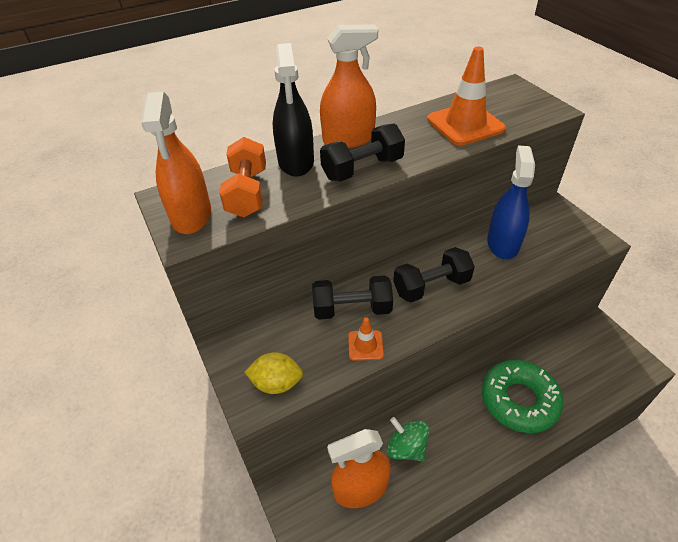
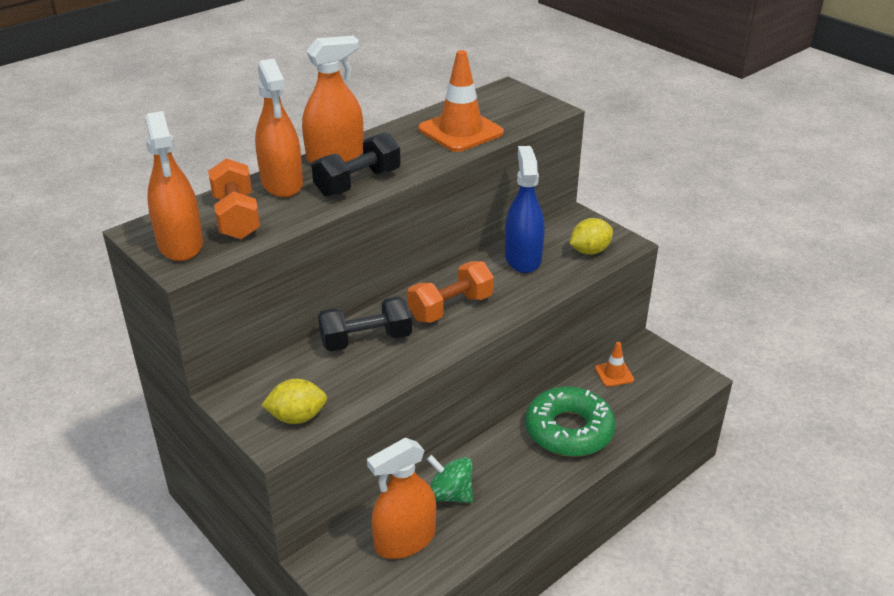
camera: 15 degrees left, 10 degrees down
(296, 162) = (282, 183): black spray bottle -> orange spray bottle
(365, 345) = (388, 370): orange traffic cone -> orange traffic cone (614, 374)
(431, 286) = (450, 308): black dumbbell -> orange dumbbell
(565, 244) = (589, 251): none -> yellow lemon

